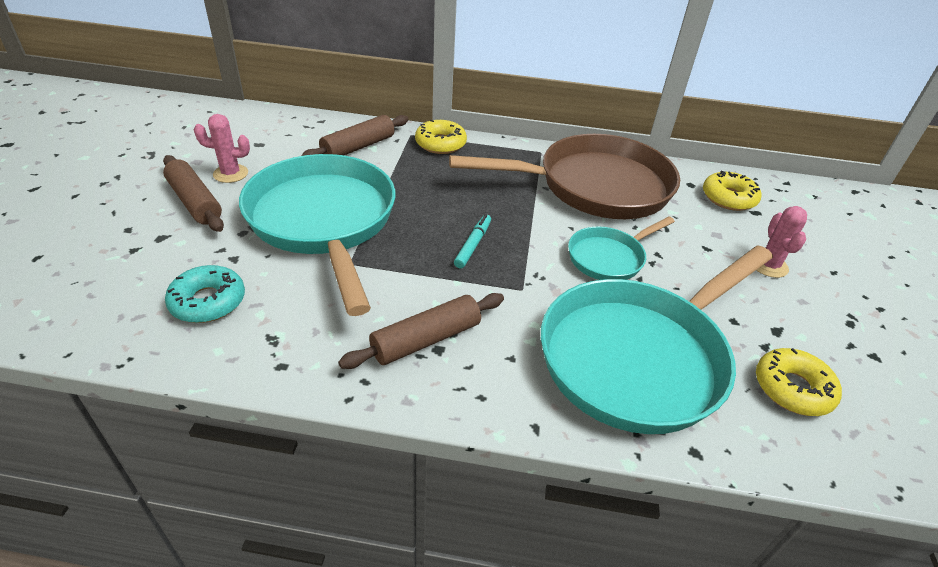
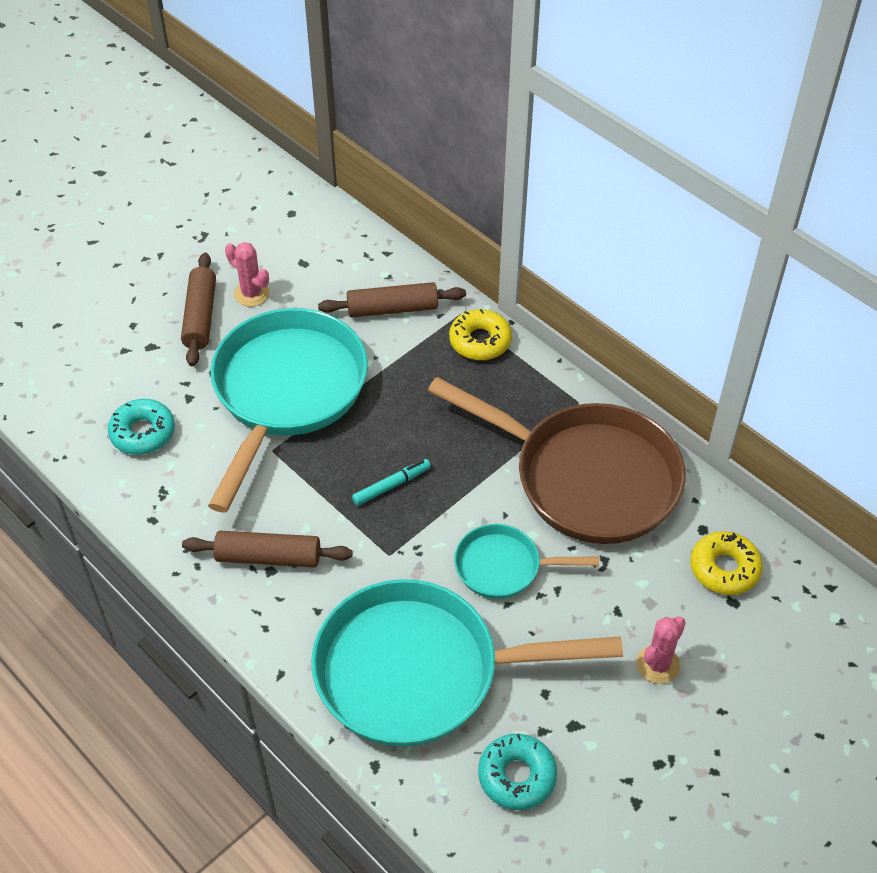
camera: 40 degrees right, 10 degrees up
(792, 389) = (517, 776): yellow donut -> turquoise donut

